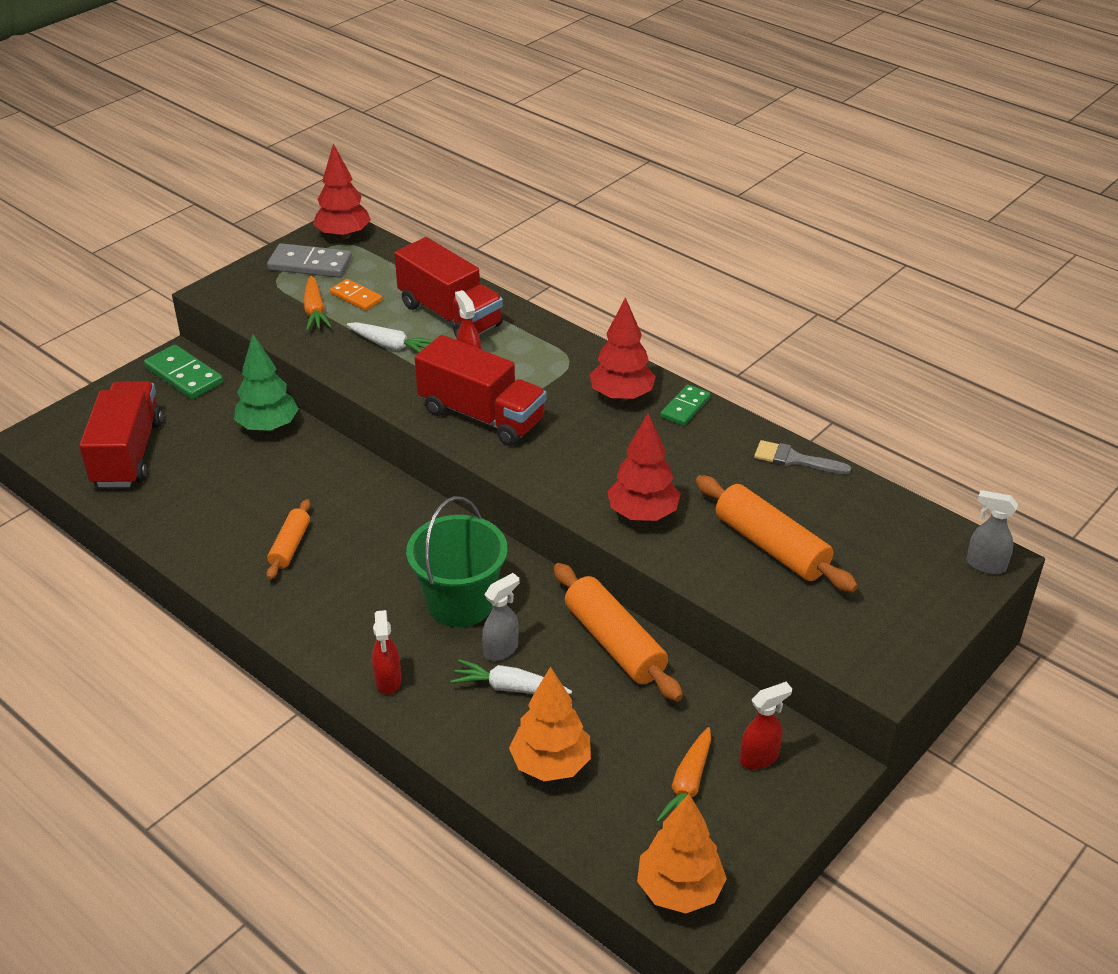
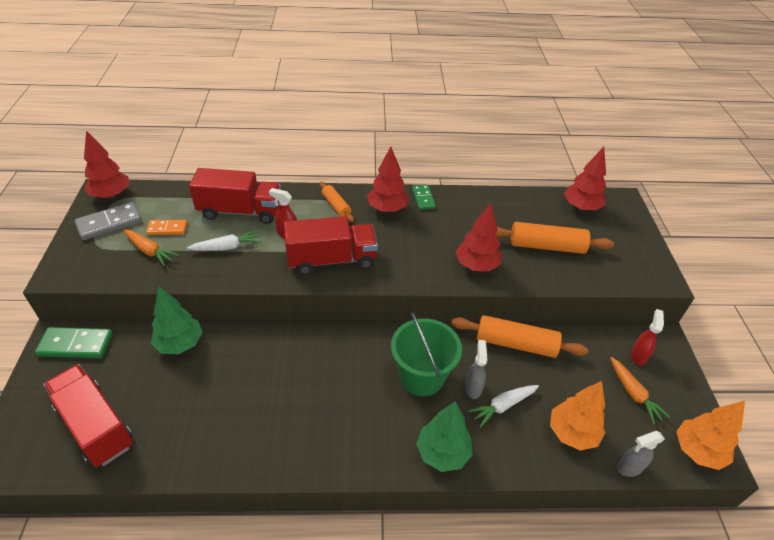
camera: 45 degrees left, 5 degrees up
(290, 546) = (286, 411): orange rolling pin -> orange rolling pin (336, 206)
(388, 681) = (442, 453): red spray bottle -> green tree
(795, 459) = (500, 198): grey brush -> none
(901, 532) = (581, 207): none -> red tree
(985, 565) = (625, 204): grey spray bottle -> grey spray bottle (629, 467)

